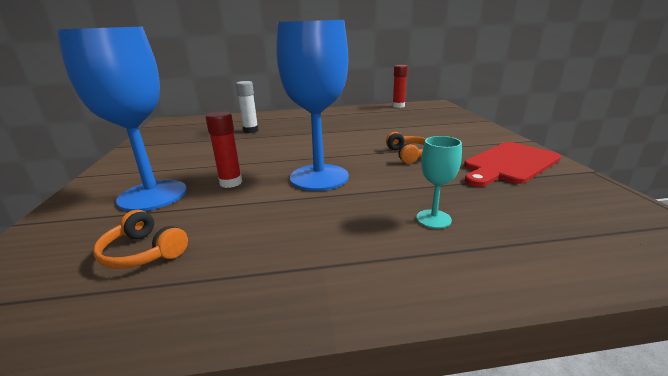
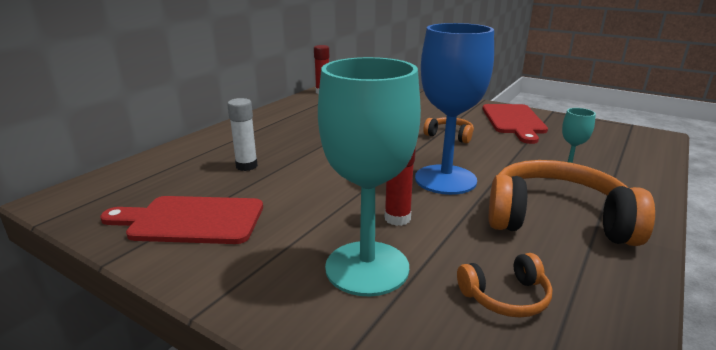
camera: 50 degrees left, 0 degrees up
(153, 195) = (367, 268): blue goblet -> turquoise goblet
(172, 144) = (191, 220): none -> red cutting board
(310, 239) = (556, 219): none -> orange headphones

